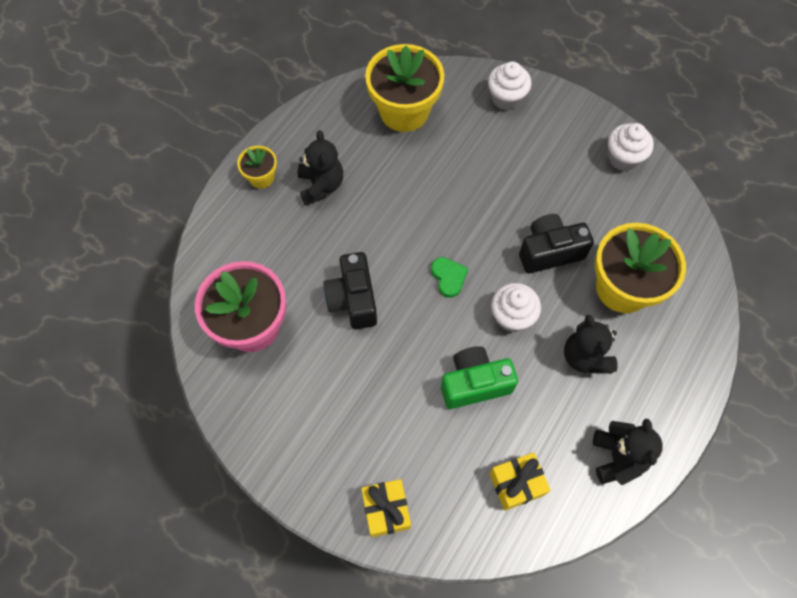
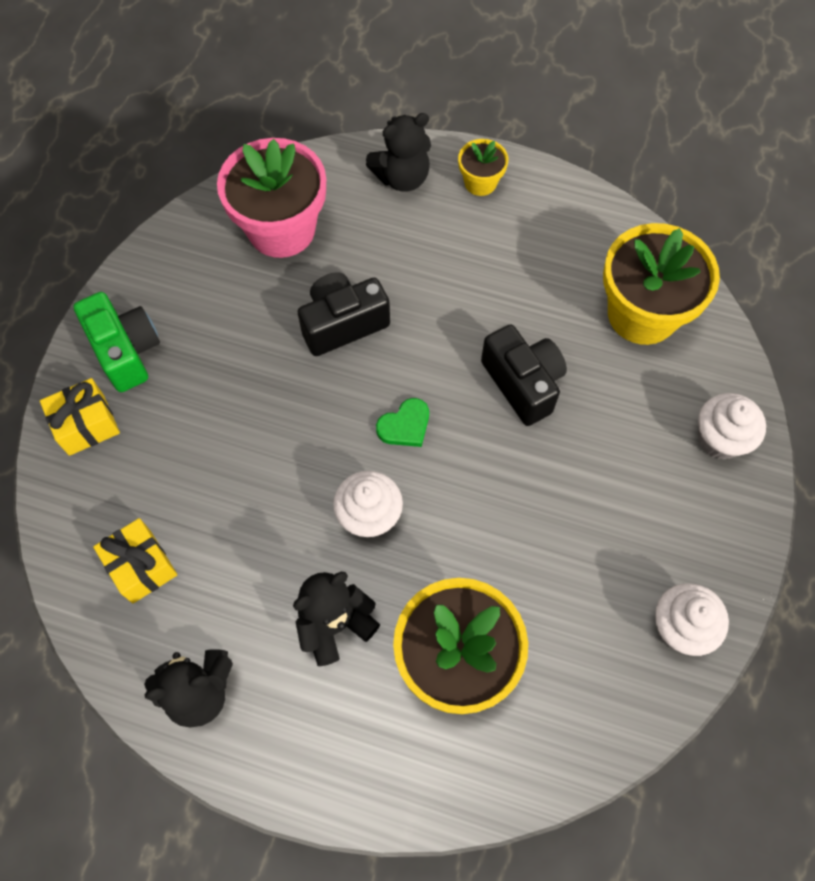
camera: 75 degrees right, 0 degrees up
(321, 185) = (491, 248): black teddy bear -> black teddy bear (402, 177)
(474, 383) = (264, 489): green camera -> green camera (126, 351)
(549, 251) = (483, 547): black camera -> black camera (523, 383)

